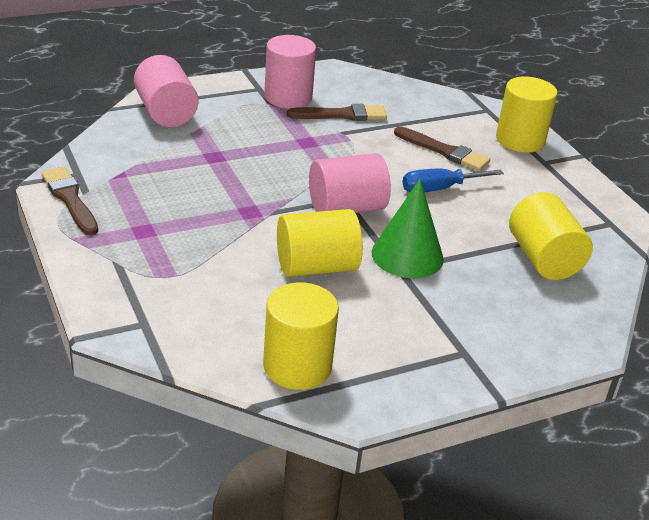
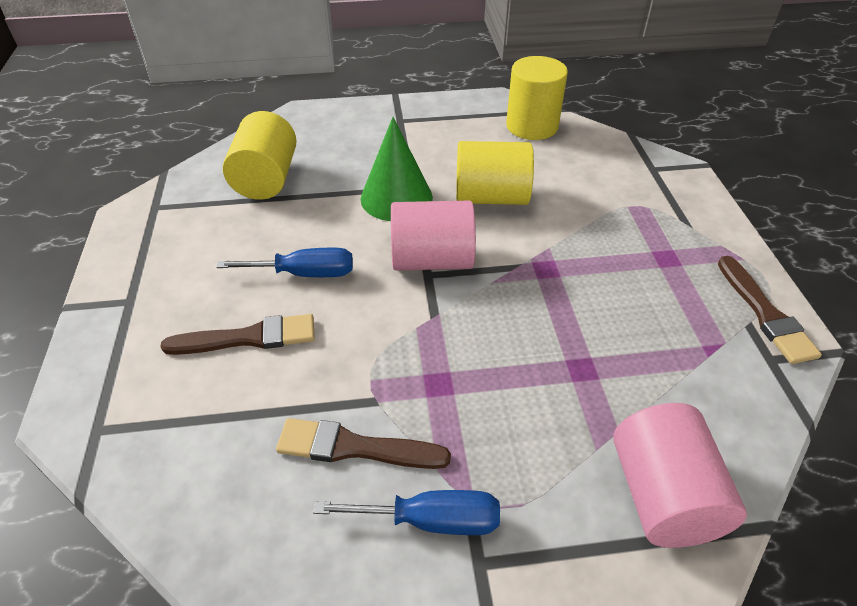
camera: 160 degrees left, 10 degrees up
(288, 97) = (431, 520): pink cylinder -> blue screwdriver
(444, 151) = (248, 338): brown brush -> brown brush turned 120 degrees clockwise
(520, 140) = (118, 347): yellow cylinder -> none

